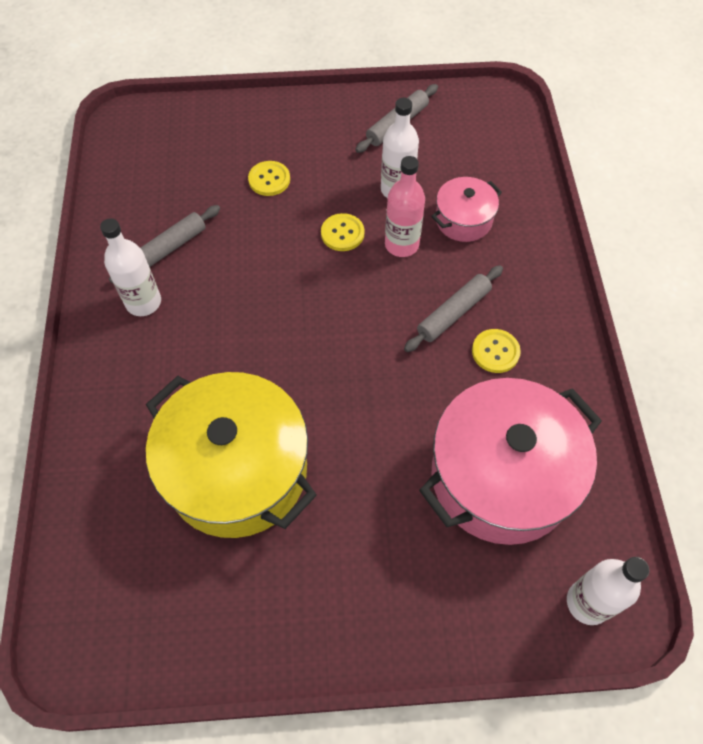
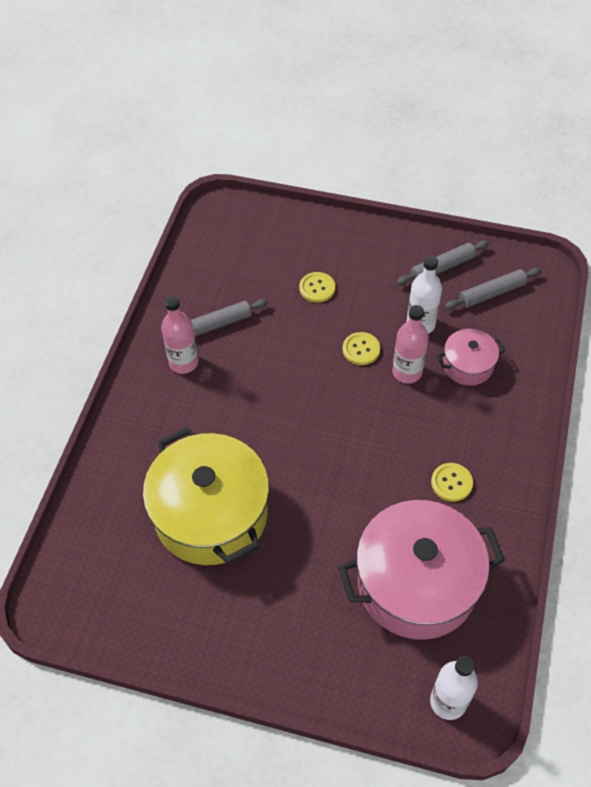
camera: 20 degrees right, 5 degrees down
(143, 302) = (183, 362): white bottle -> pink bottle
(453, 313) = (428, 441): grey rolling pin -> grey rolling pin (491, 293)

